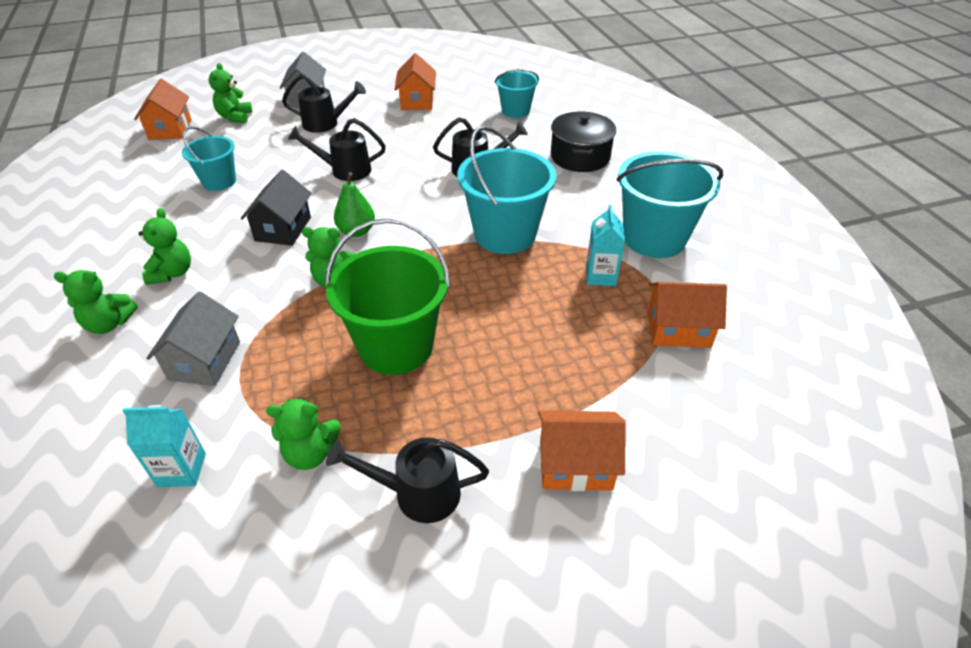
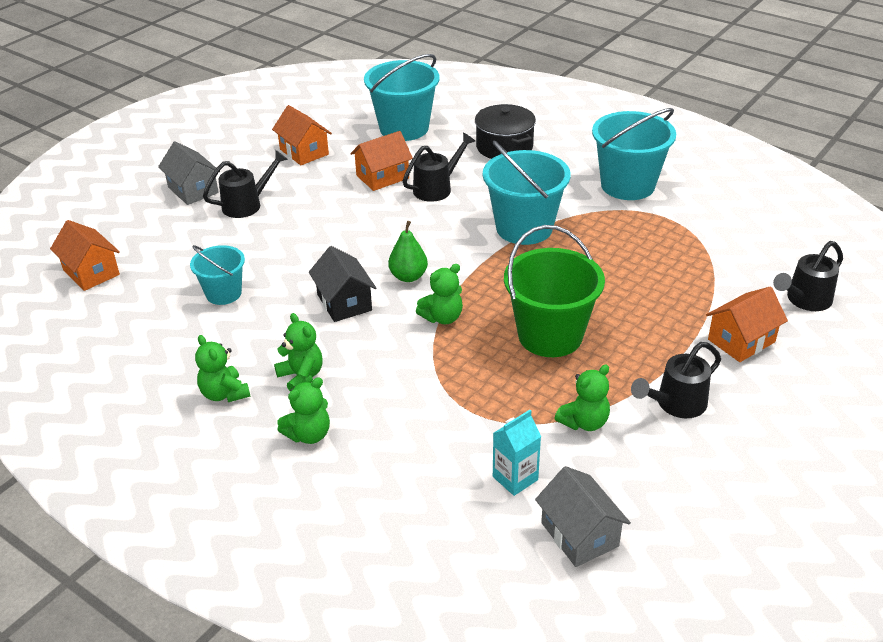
camera: 35 degrees left, 5 degrees down
(205, 360) = (427, 415): grey house -> grey house (579, 534)
(235, 117) = (144, 234): green teddy bear -> green teddy bear (224, 394)
(345, 170) = (327, 236): black watering can -> black watering can (804, 300)
(515, 111) = (404, 128): turquoise bucket -> turquoise bucket, size x1.72
(600, 276) = (624, 226): turquoise carton -> none
(678, 329) = (709, 237): orange house -> orange house (382, 177)

